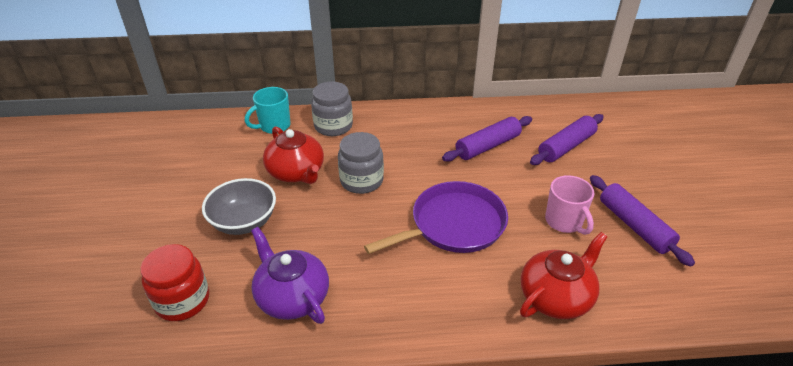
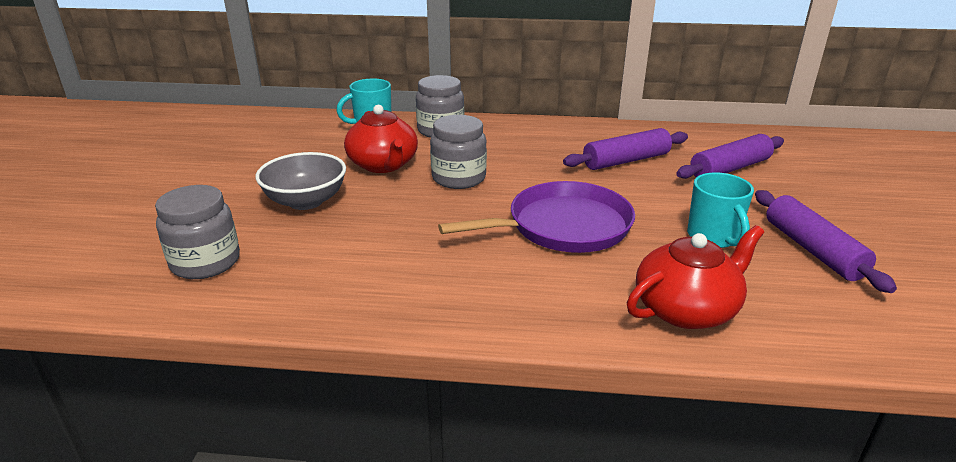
camera: 10 degrees right, 10 degrees down
(182, 300) = (205, 262): red jar -> grey jar
(292, 297) = (337, 272): purple teapot -> none
(564, 222) = (713, 237): pink mug -> turquoise mug

